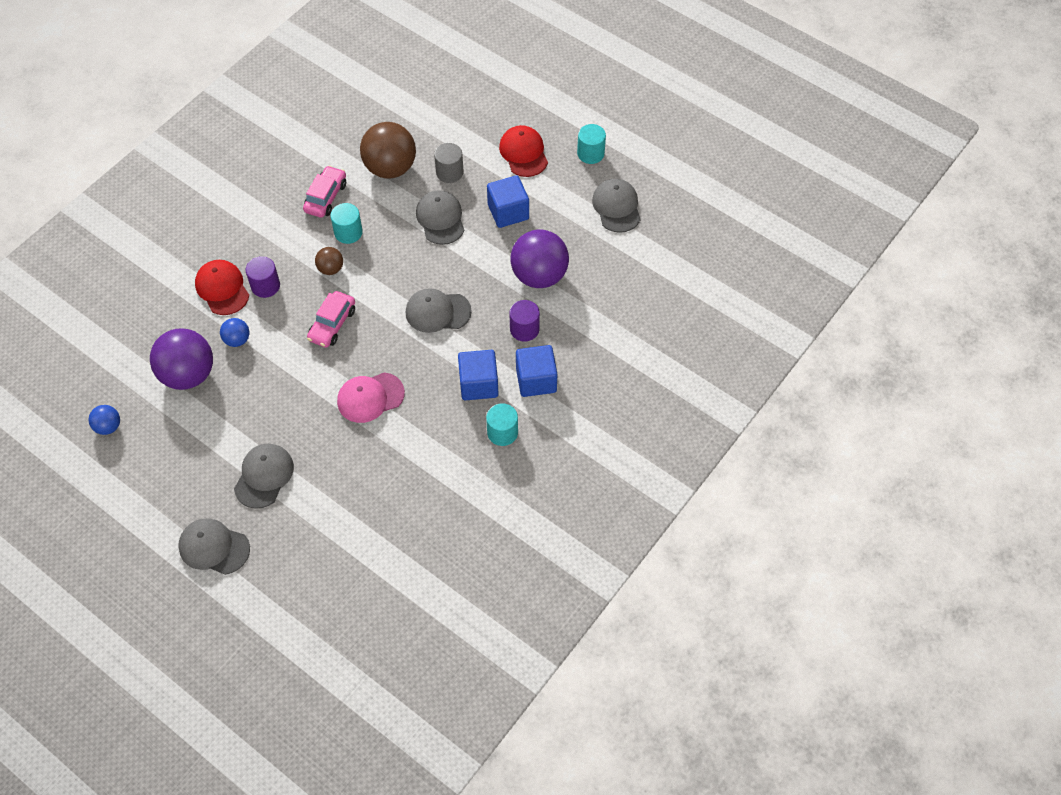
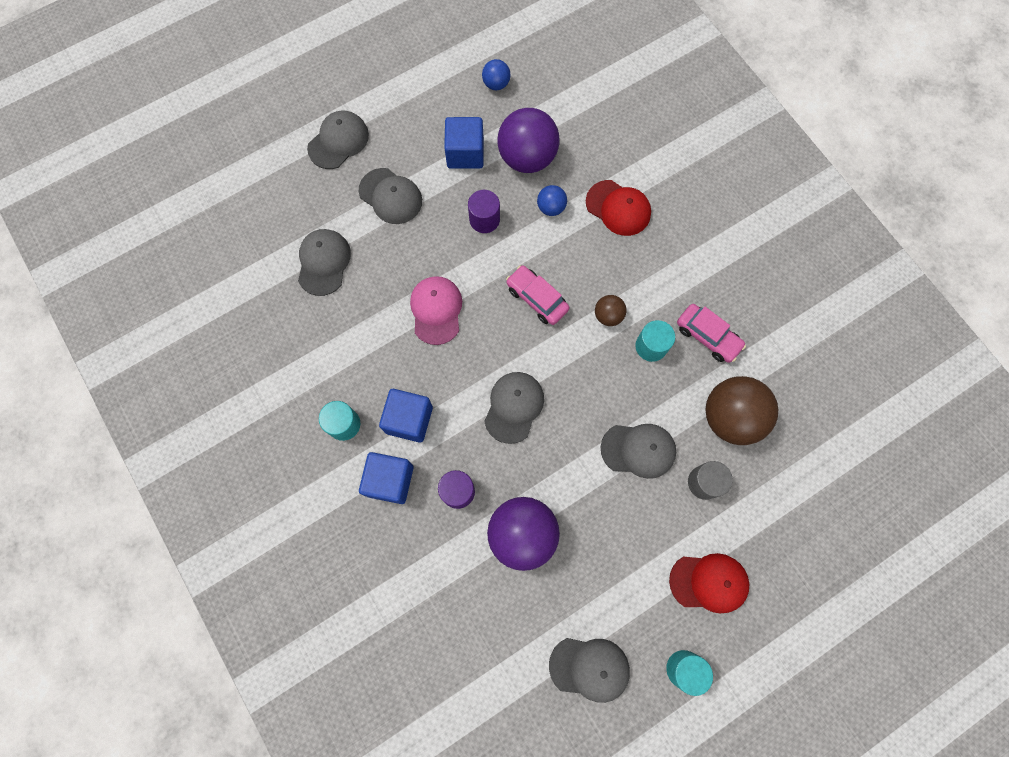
camera: 110 degrees right, 15 degrees up
(222, 288) = (618, 208): red cap -> red cap turned 45 degrees clockwise
(265, 286) = (608, 248): purple cylinder -> purple cylinder (484, 219)
(353, 508) = (323, 262): none -> grey cap
(508, 212) = (624, 531): blue cube -> blue cube (465, 153)

